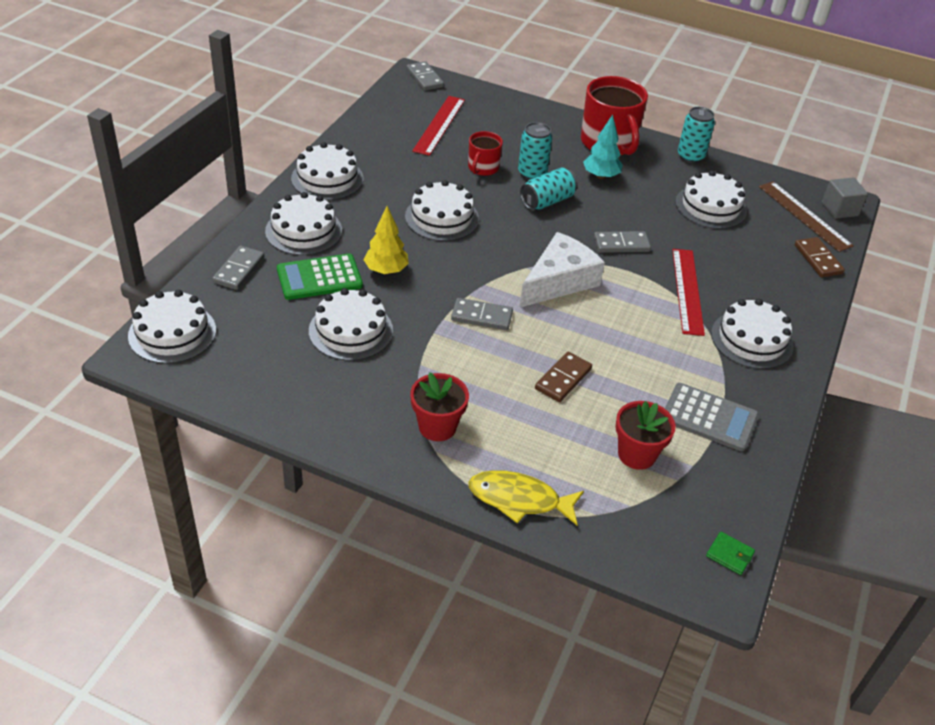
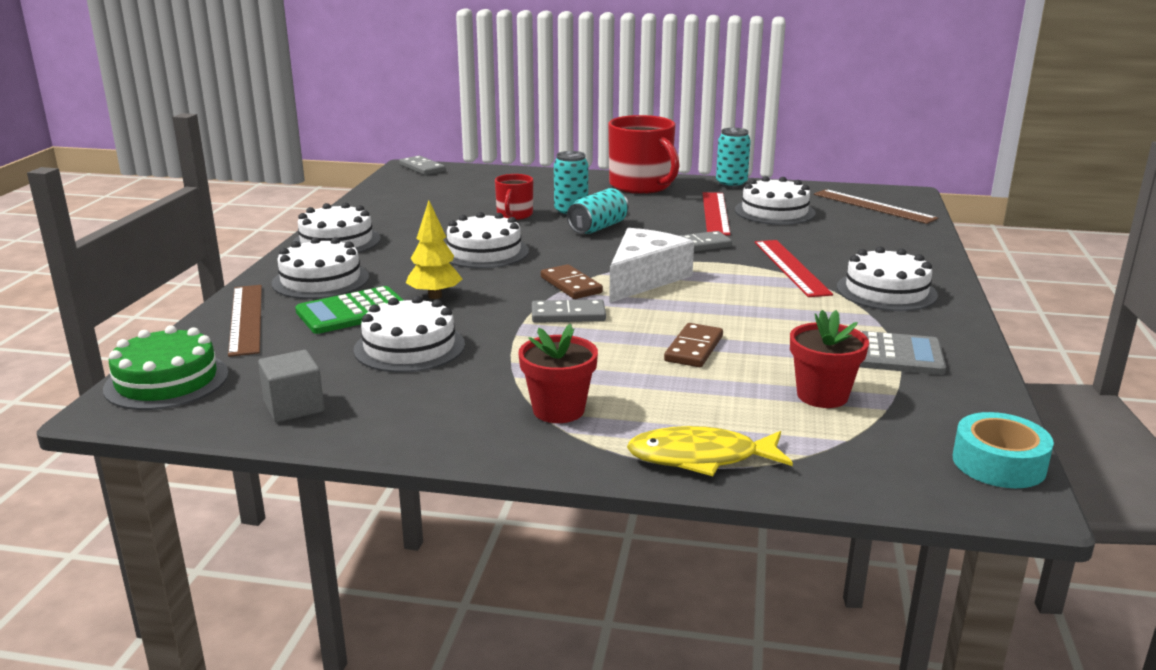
camera: 10 degrees left, 20 degrees down
(172, 333) = (166, 381): white cake -> green cake
(239, 270) = (246, 319): grey domino -> brown ruler
(439, 125) = (452, 194): red ruler -> red ruler (715, 213)
(601, 176) = (646, 206): turquoise tree -> none
(729, 555) = (999, 463): green wallet -> turquoise tape
(818, 259) = (910, 231): brown domino -> brown domino (571, 285)
(839, 209) = (905, 198): grey cube -> grey cube (294, 407)

